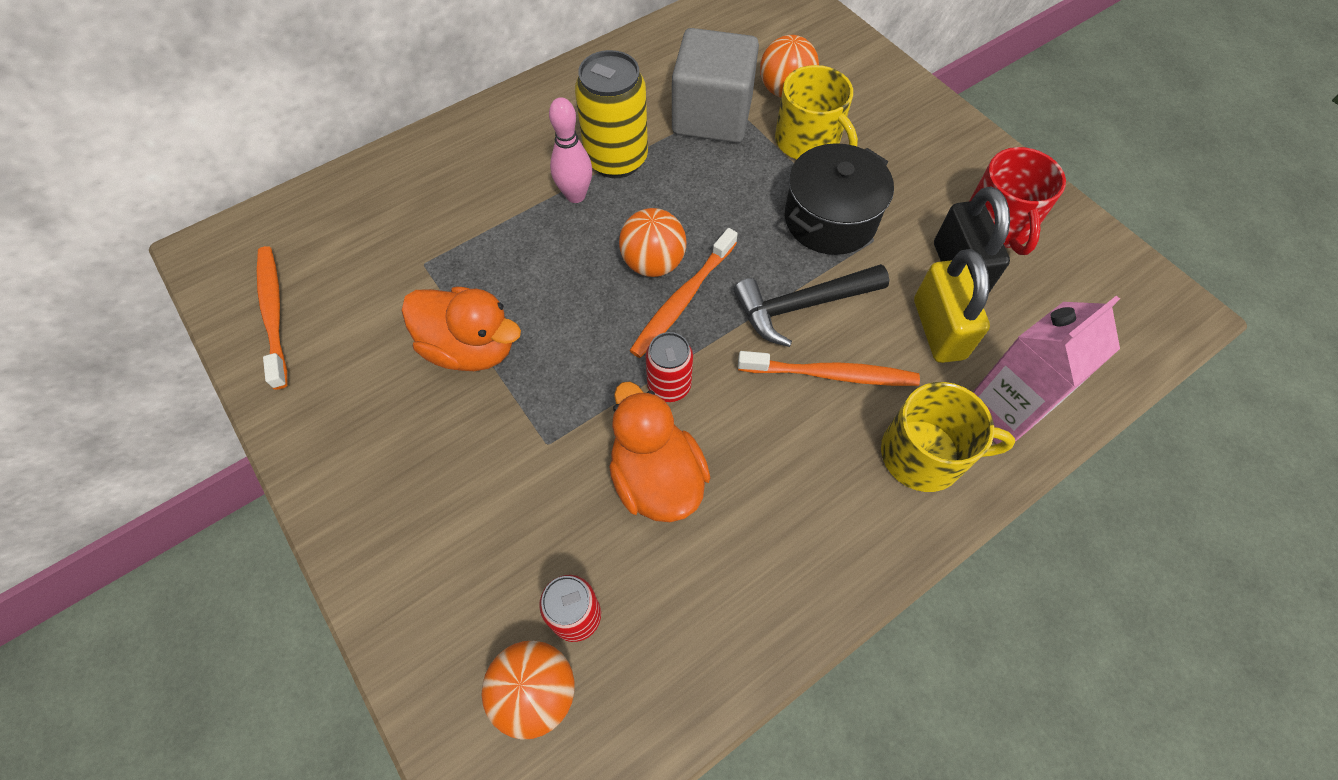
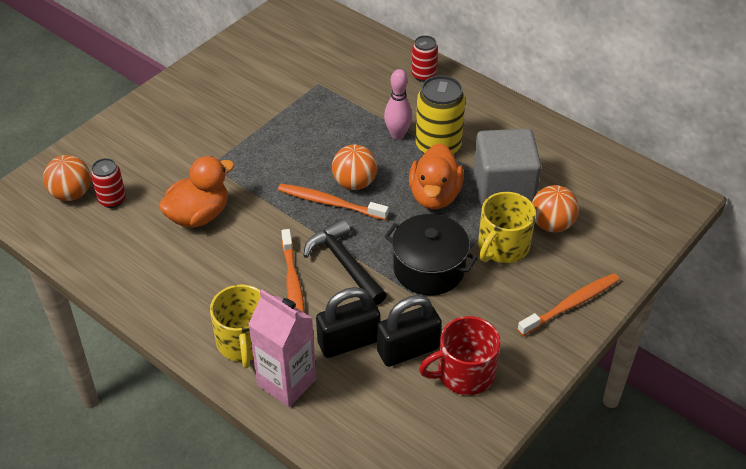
camera: 75 degrees right, 15 degrees down
(274, 313) = (265, 38): orange toothbrush -> orange toothbrush (571, 304)
(471, 347) = (265, 118): orange duck -> orange duck (434, 196)
(669, 386) = (262, 209): red can -> red can (423, 75)
(938, 329) = (348, 342): yellow padlock -> black padlock

